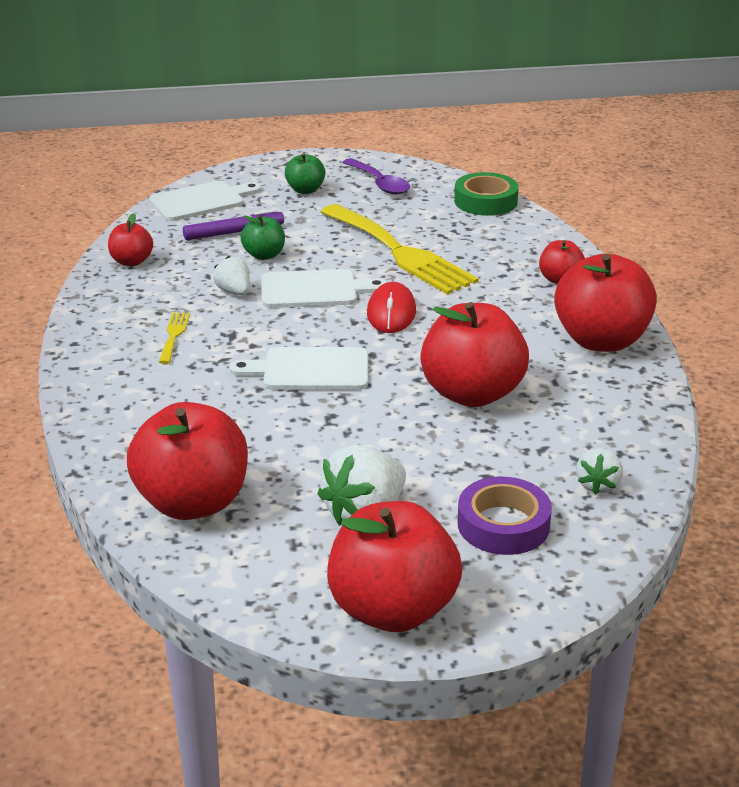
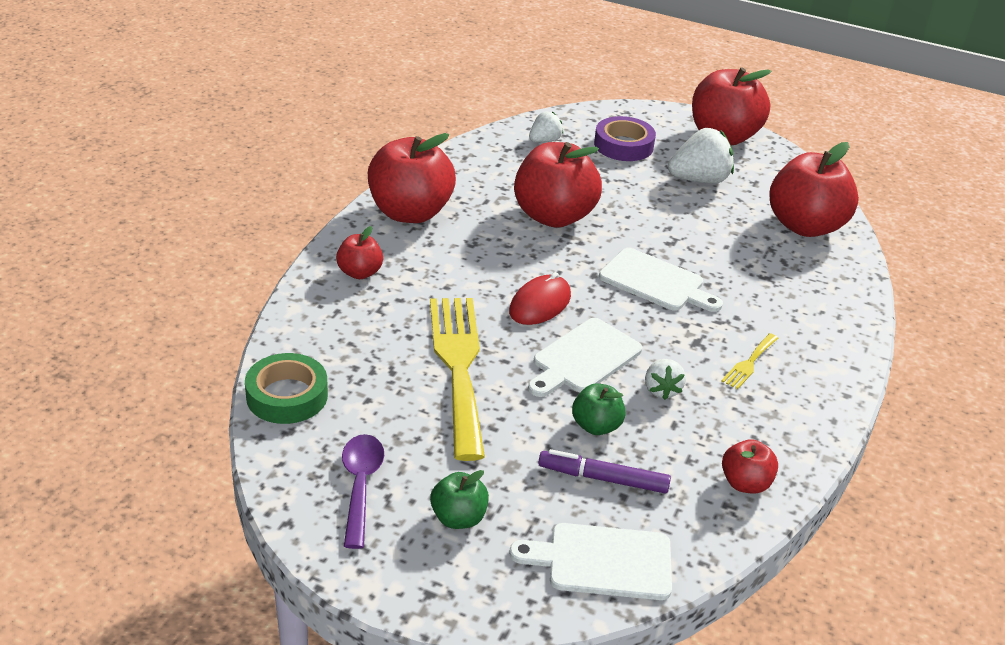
camera: 150 degrees left, 5 degrees up
(314, 290) = (584, 358): white cutting board -> white cutting board turned 75 degrees counterclockwise

